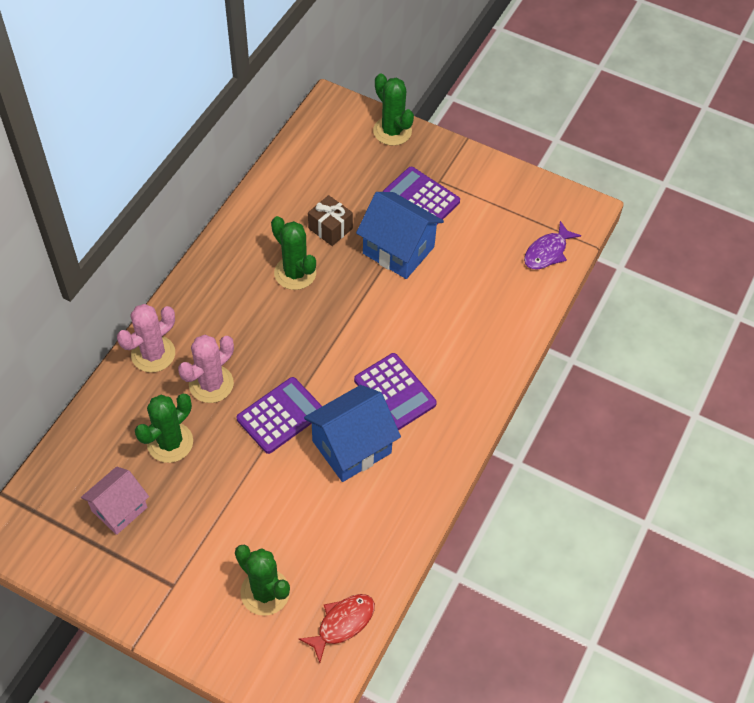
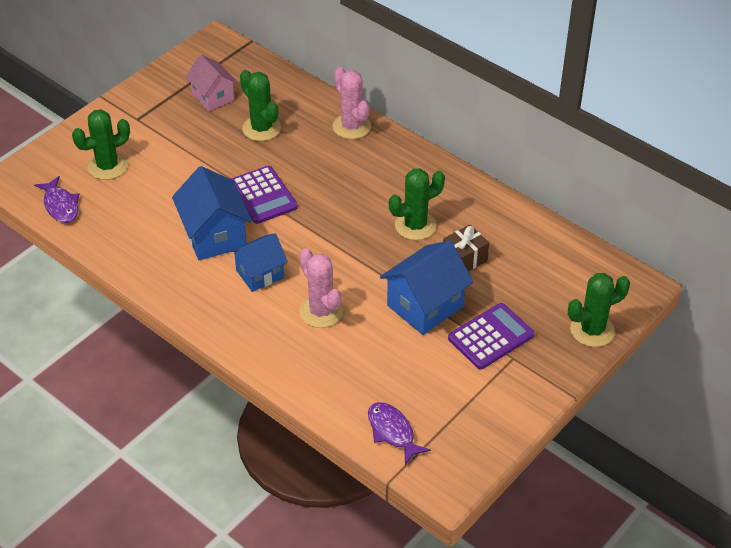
camera: 105 degrees right, 10 degrees down
(211, 384) = (309, 157): pink cactus -> pink cactus (321, 311)
(342, 623) = (60, 206): red fish -> purple fish
(395, 392) = (260, 274): purple calculator -> blue house

